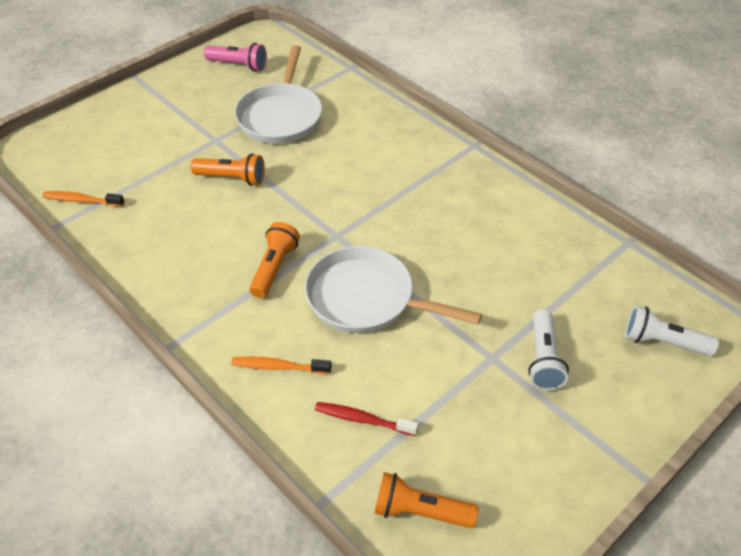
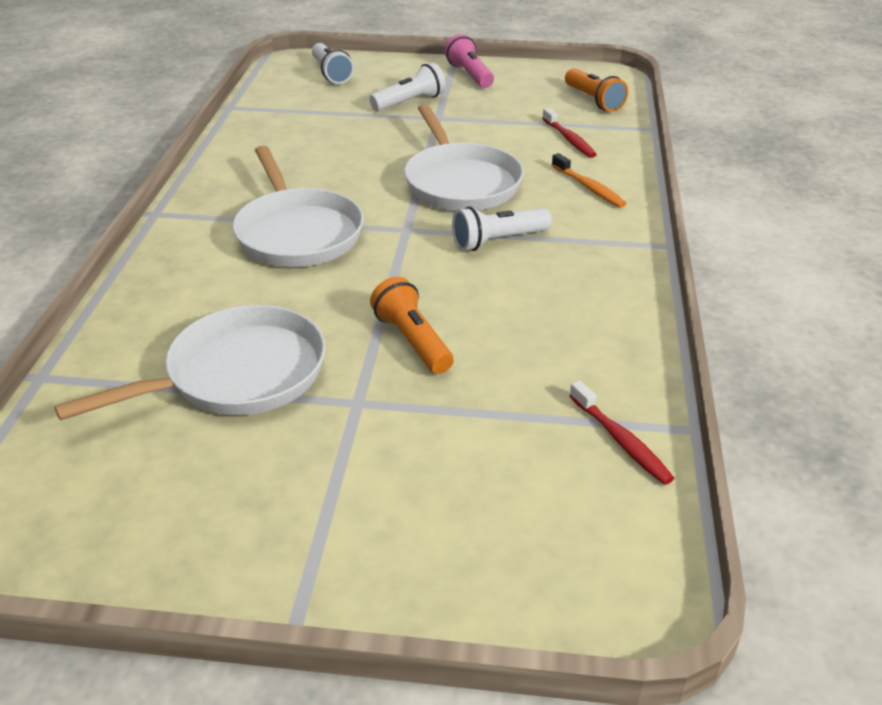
camera: 130 degrees left, 10 degrees down
(81, 200) = (621, 441): orange toothbrush -> red toothbrush
(238, 65) = (130, 507): pink flashlight -> pink flashlight (469, 75)
(274, 268) = (498, 241): orange flashlight -> white flashlight
(387, 189) = (297, 232): none -> white pan

